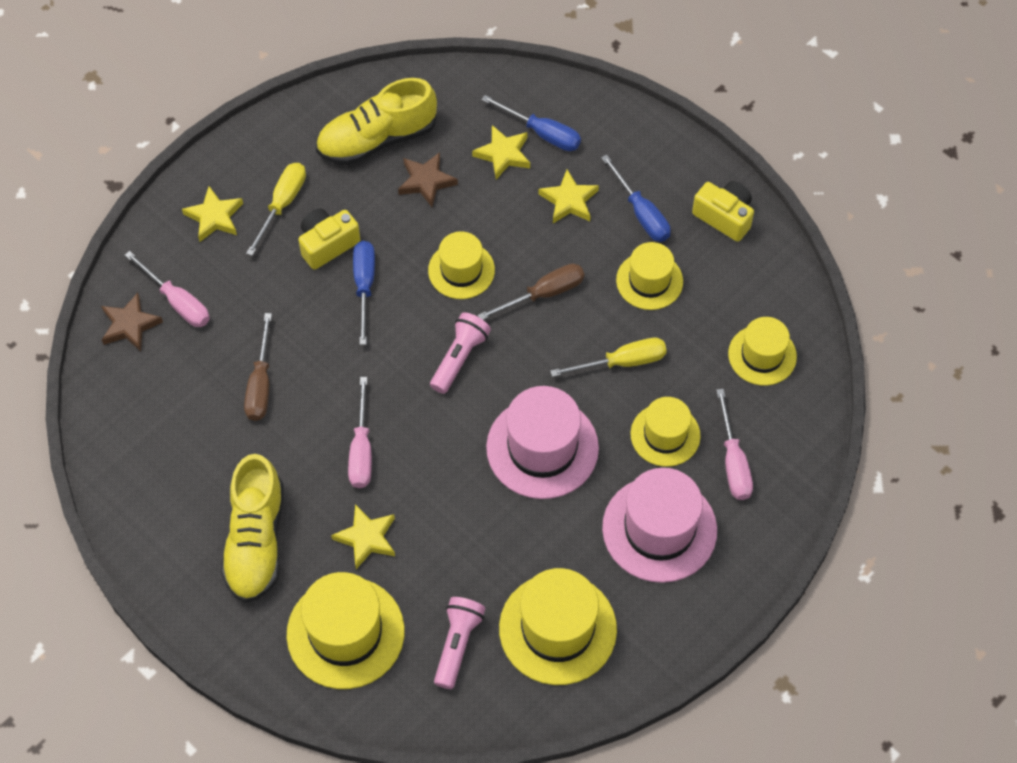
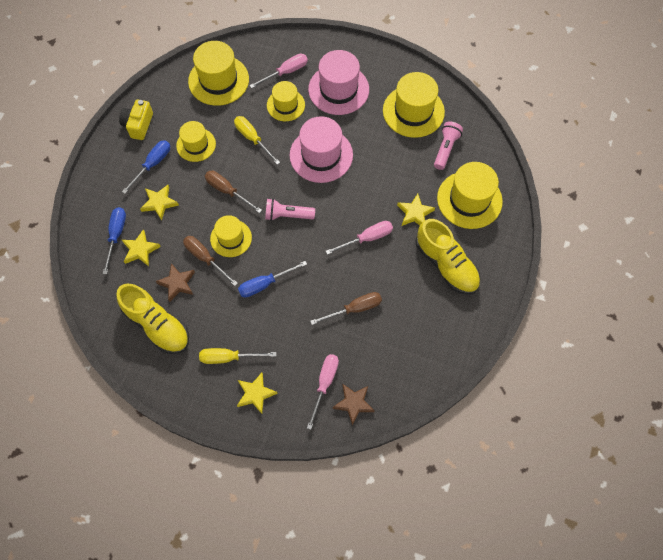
camera: 115 degrees left, 5 degrees up
(256, 541) = (446, 265): yellow shoe -> yellow shoe turned 75 degrees clockwise
(327, 244) = (246, 318): yellow camera -> none
(446, 227) = (205, 258): none -> brown screwdriver
(457, 644) = (446, 149): pink flashlight -> pink flashlight turned 120 degrees clockwise
(762, 355) = (218, 80): yellow hat -> yellow hat, size x1.60

